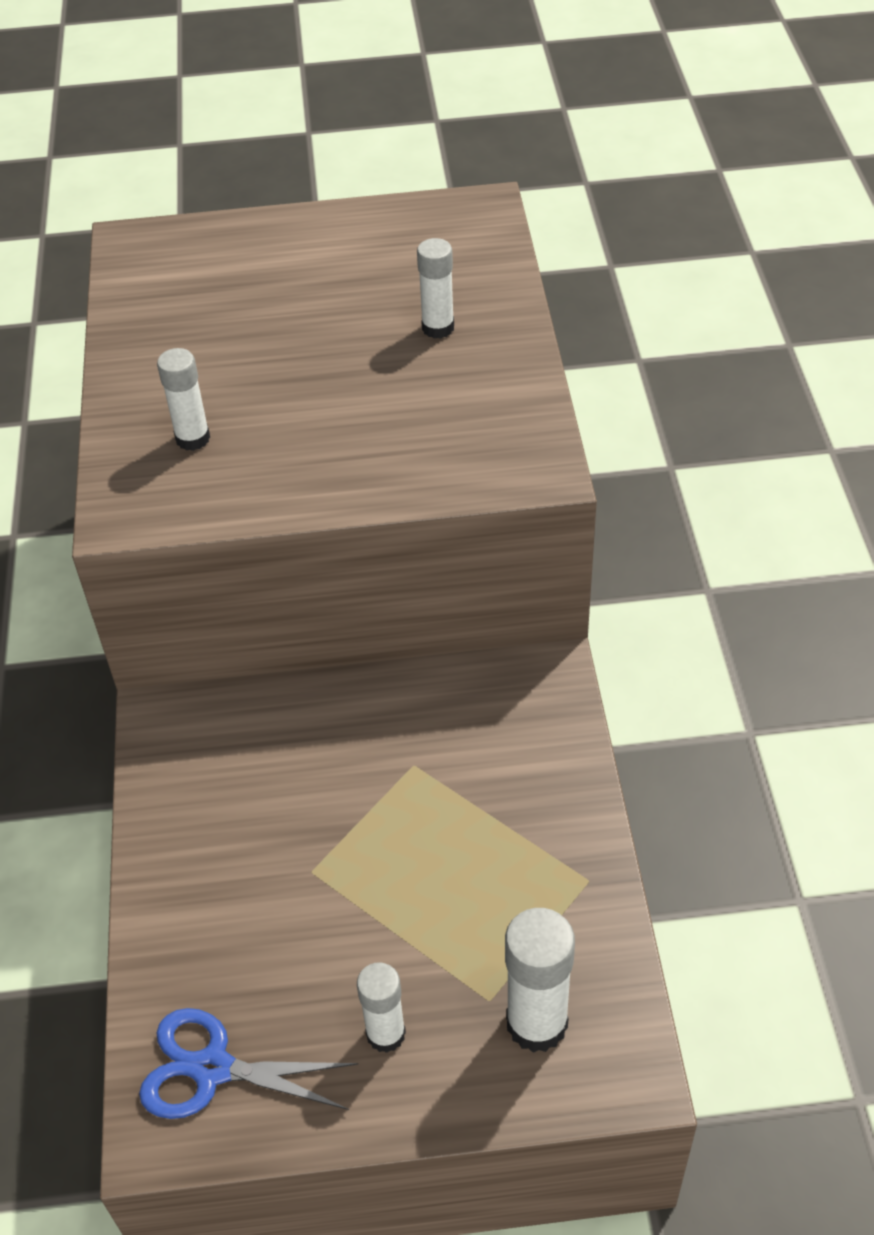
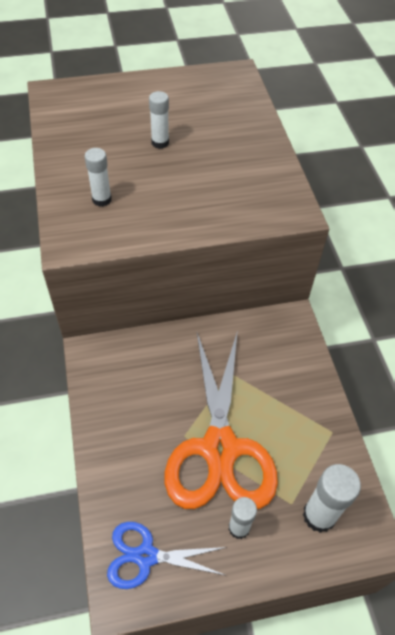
camera: 10 degrees left, 5 degrees up
(373, 896) = (220, 448): none -> orange scissors
(438, 328) = (226, 136): white glue stick -> white glue stick (160, 143)

